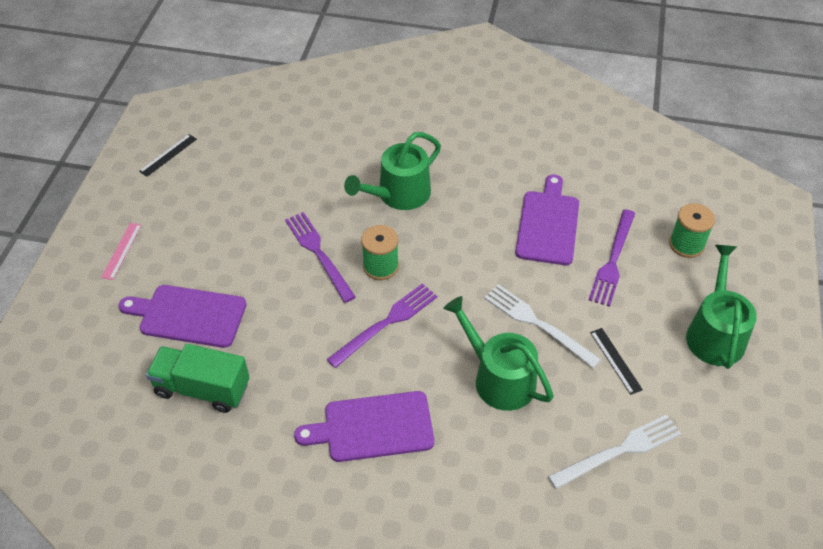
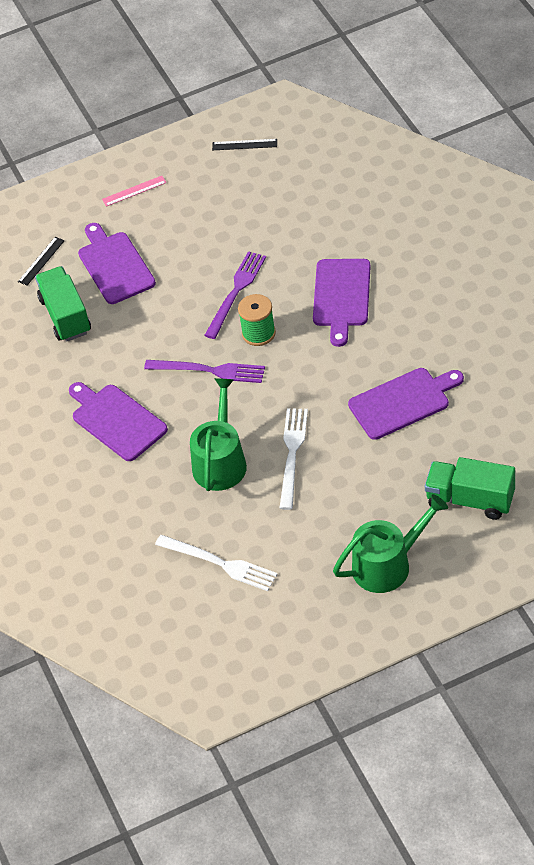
camera: 60 degrees right, 0 degrees up
(399, 194) = (341, 296): green watering can -> purple cutting board
(613, 260) = (404, 463): purple fork -> none
(615, 360) = (301, 518): black ruler -> black ruler (41, 261)
(686, 244) = (470, 500): green spool -> green truck

